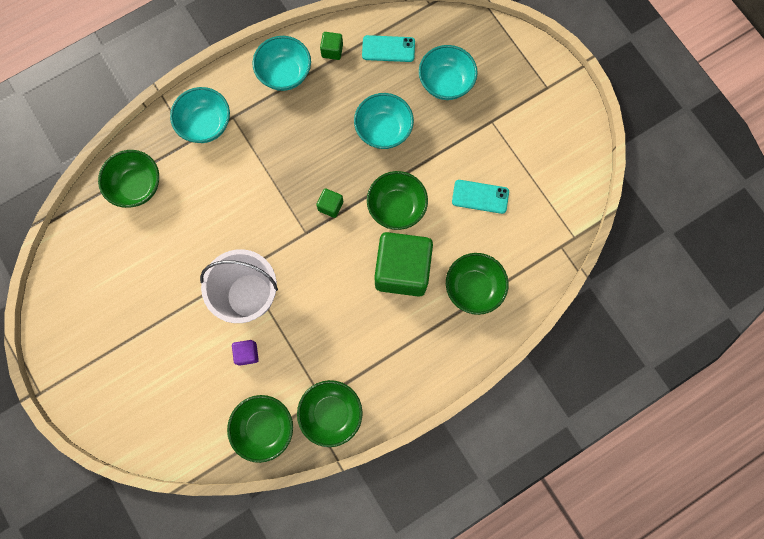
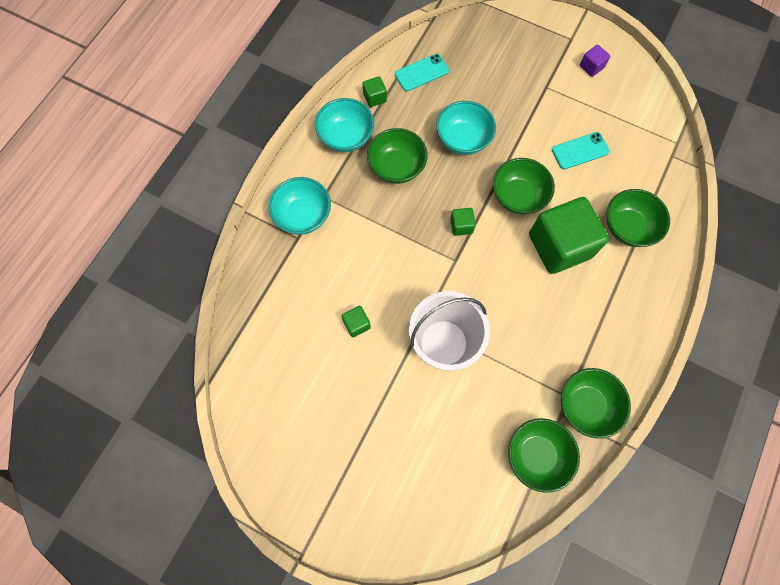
camera: 30 degrees left, 5 degrees down
(137, 186) = (273, 303): green bowl -> green bowl (396, 167)
(191, 240) = (356, 324): none -> green cube
(247, 353) = (475, 396): purple cube -> purple cube (591, 67)
(445, 83) = (488, 76): turquoise bowl -> none

